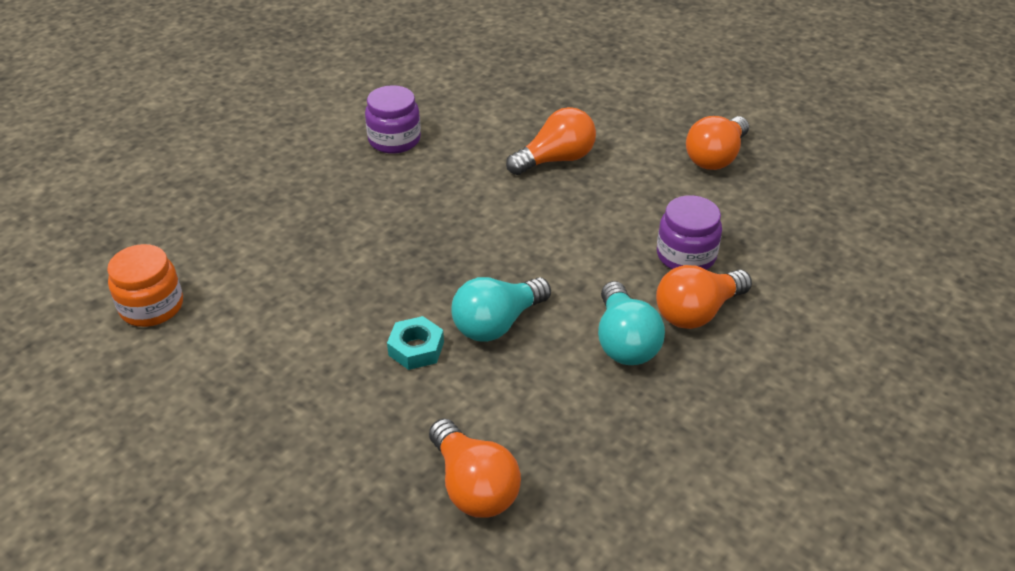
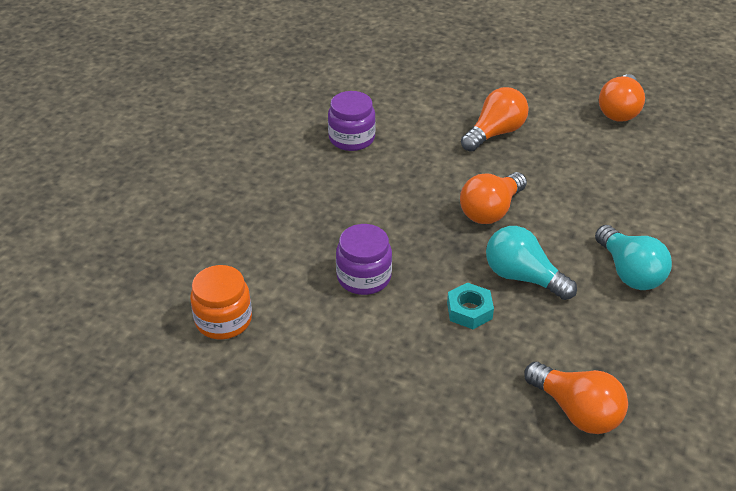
camera: 15 degrees left, 0 degrees up
(497, 323) = (523, 277): turquoise light bulb -> turquoise light bulb turned 90 degrees clockwise
(686, 255) = (639, 194): purple jar -> purple jar (364, 277)
(697, 312) = (671, 238): orange light bulb -> orange light bulb (491, 210)

